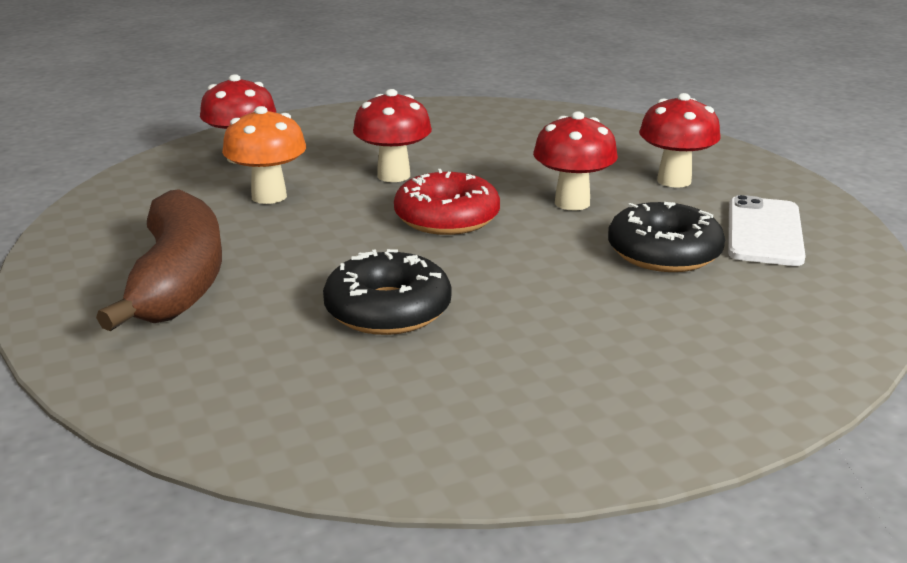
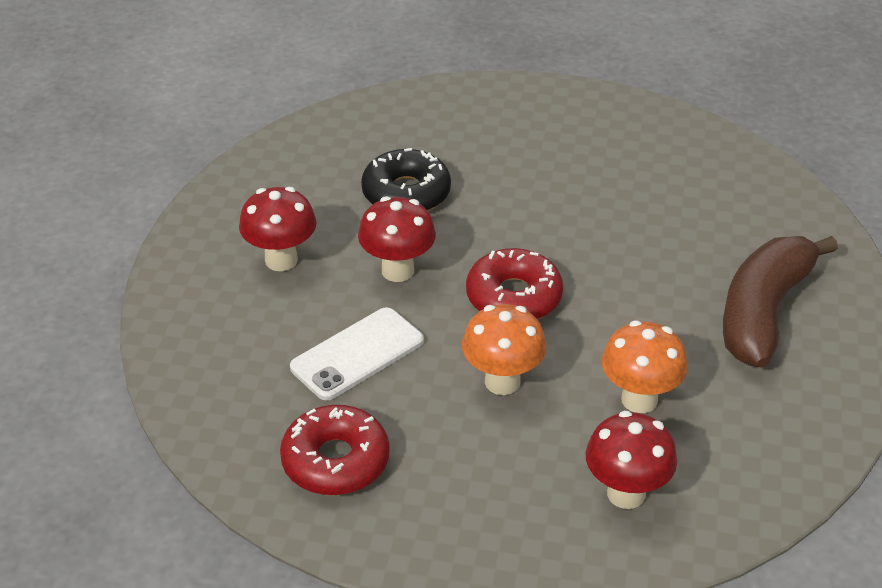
camera: 145 degrees left, 15 degrees up
(388, 310) = (635, 223): black donut -> none
(393, 175) = (502, 382): red mushroom -> orange mushroom
(460, 122) = (335, 461): none -> red donut
(764, 232) = (312, 181): white phone -> white phone (357, 354)

